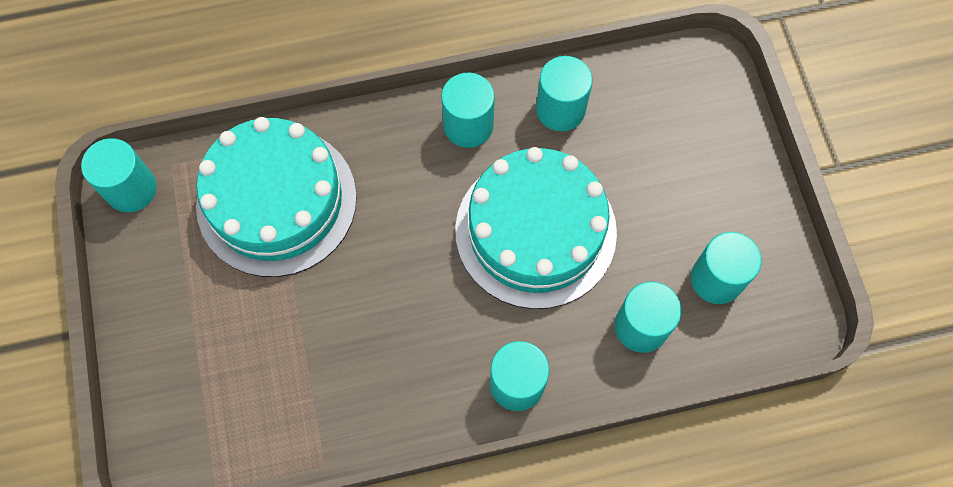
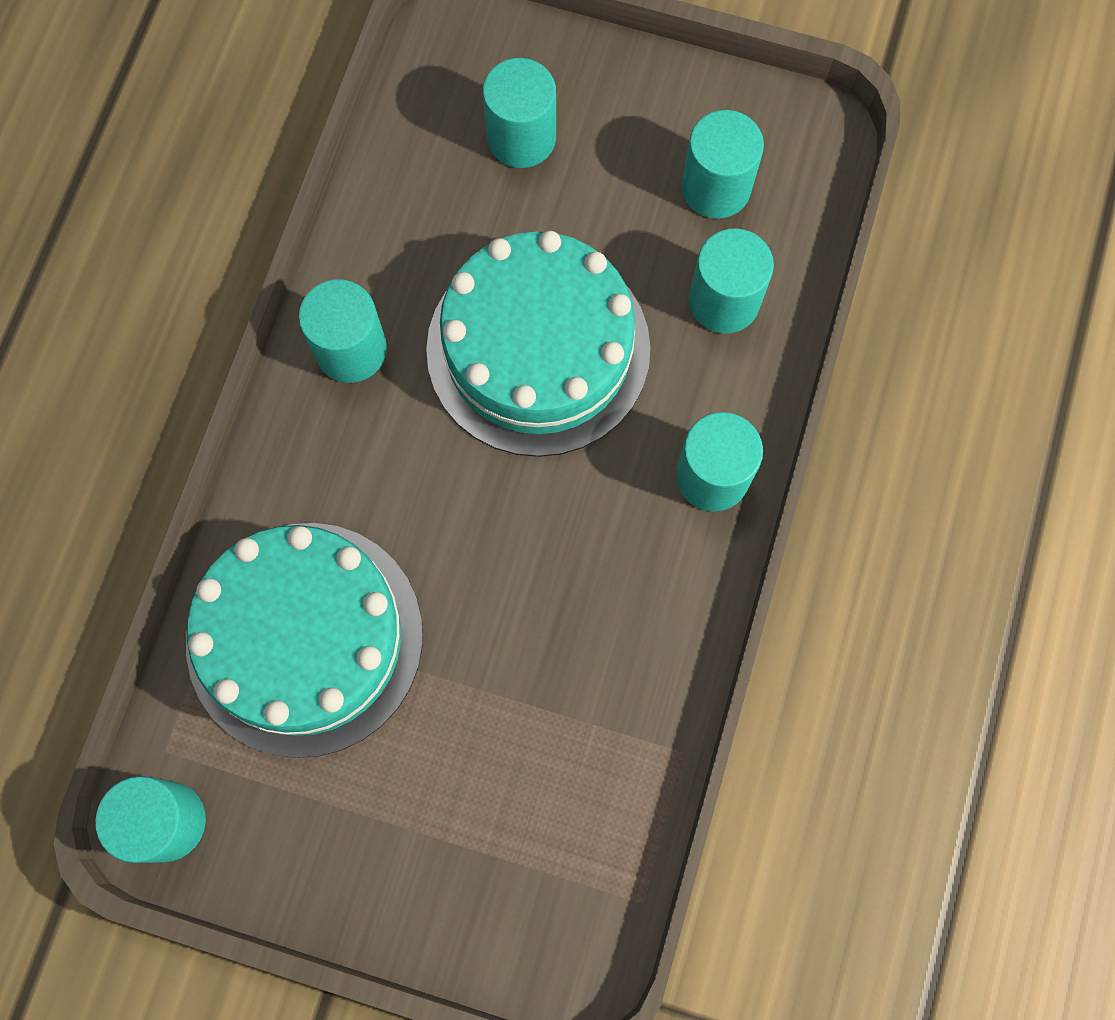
camera: 60 degrees left, 5 degrees up
(560, 109) = (399, 231): turquoise cylinder -> turquoise cylinder (521, 138)

